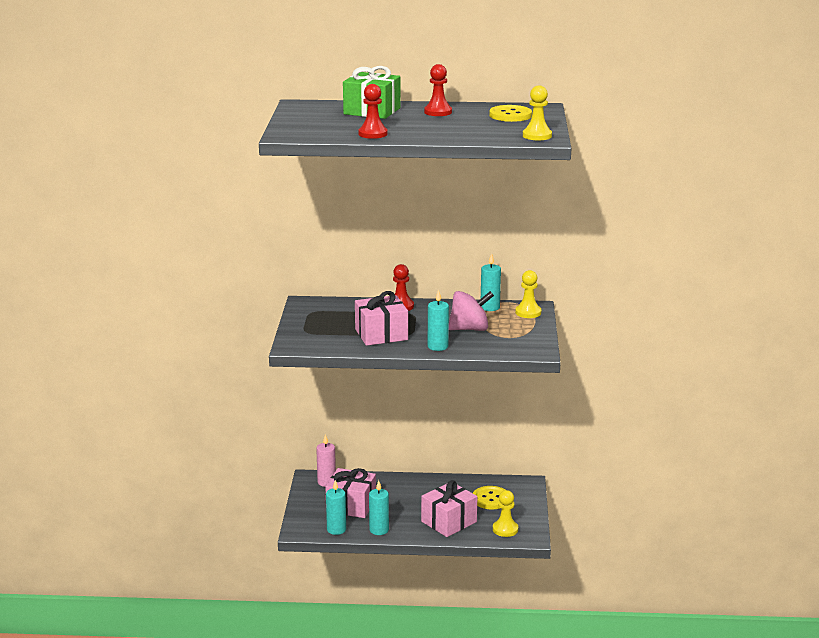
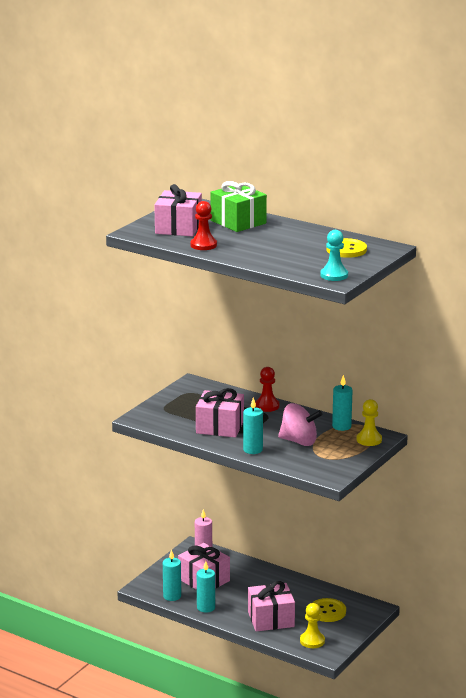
camera: 30 degrees right, 0 degrees up
(322, 124) = (178, 227): none -> pink gift
(438, 112) = (290, 234): red pawn -> none
(537, 136) = (334, 275): yellow pawn -> turquoise pawn

